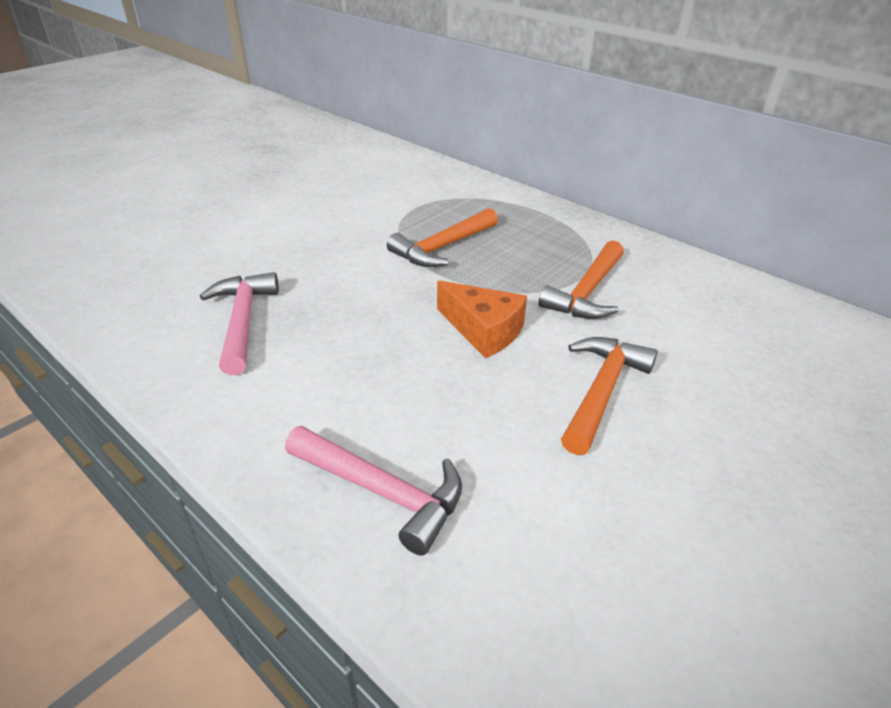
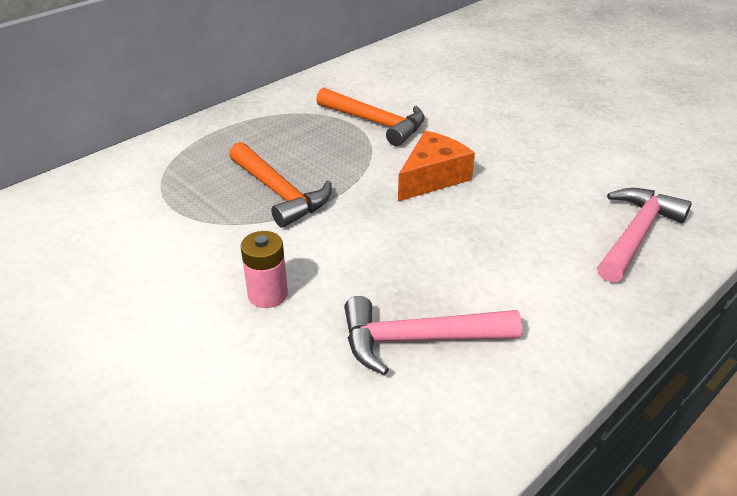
camera: 85 degrees left, 0 degrees up
(309, 253) = (268, 294): none -> pink battery
(602, 391) = (505, 133): orange hammer -> none

